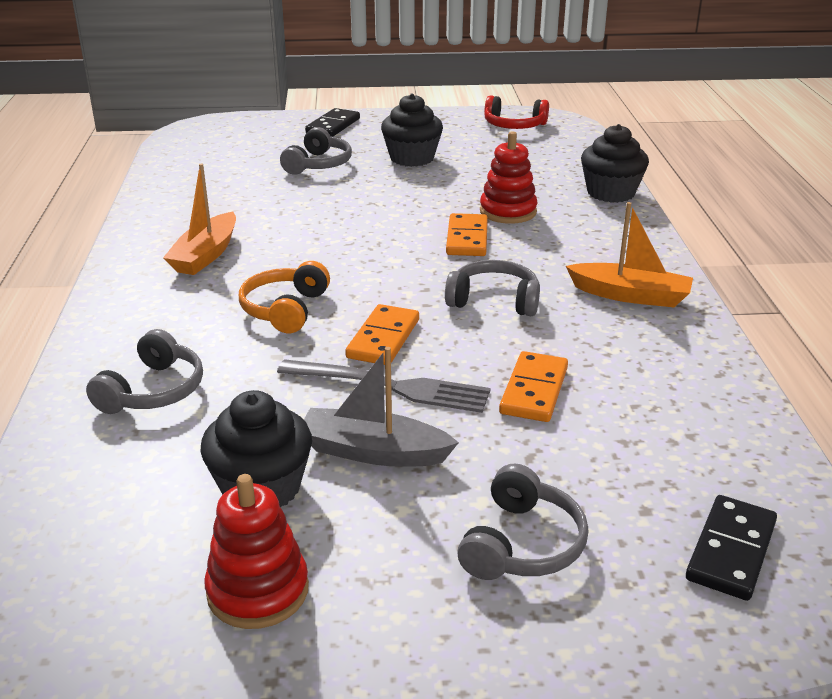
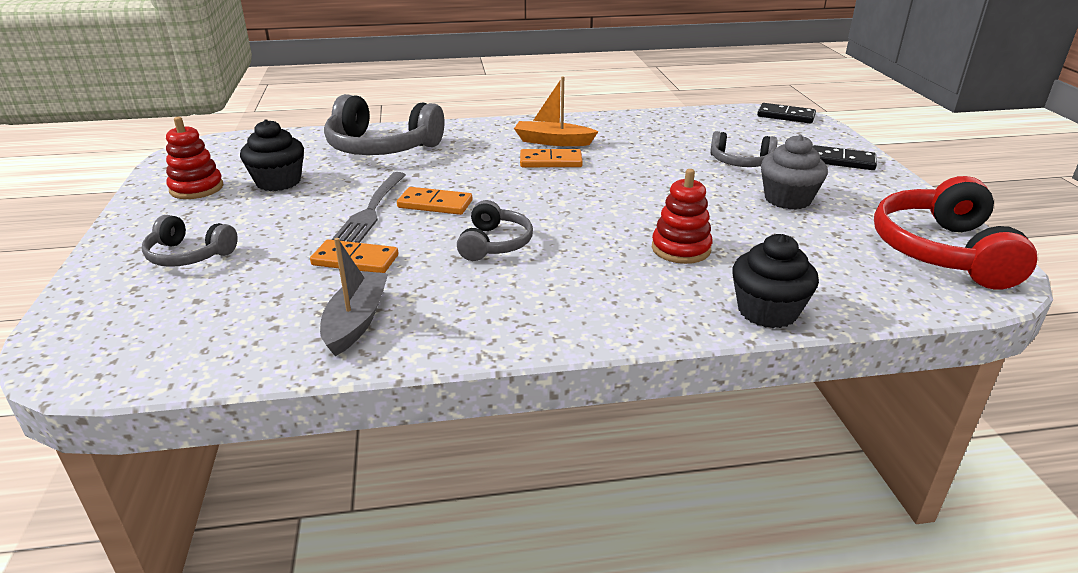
camera: 85 degrees right, 0 degrees up
(153, 391) = (381, 147): grey headphones -> grey headphones, size x1.79
(285, 309) = (476, 171): orange headphones -> none
(373, 452) = (300, 208): grey boat -> grey boat (356, 321)
(412, 158) = (787, 199): black cupcake -> grey cupcake
(467, 238) = (611, 230): orange domino -> orange domino (551, 161)
(514, 126) = (941, 252): red headphones -> red headphones, size x1.79
(630, 295) = (510, 311): orange boat -> none
(730, 550) = (136, 331): black domino -> black domino (786, 116)

